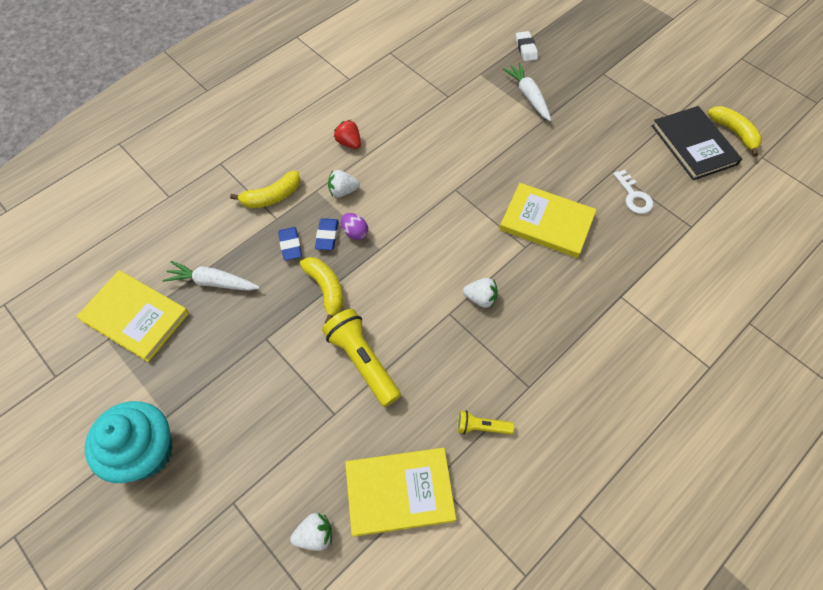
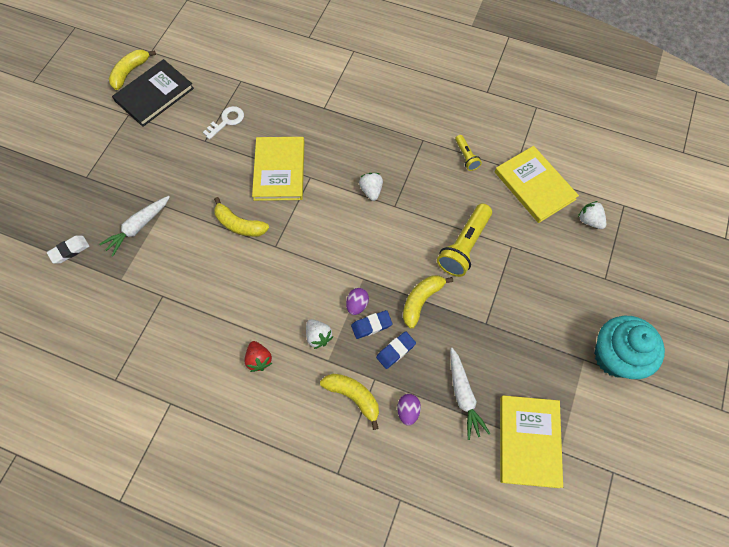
camera: 115 degrees left, 5 degrees up
(231, 232) = (408, 411): none -> purple egg
(349, 143) = (259, 359): red strawberry -> red strawberry turned 45 degrees counterclockwise
(494, 169) = (239, 225): none -> yellow banana

